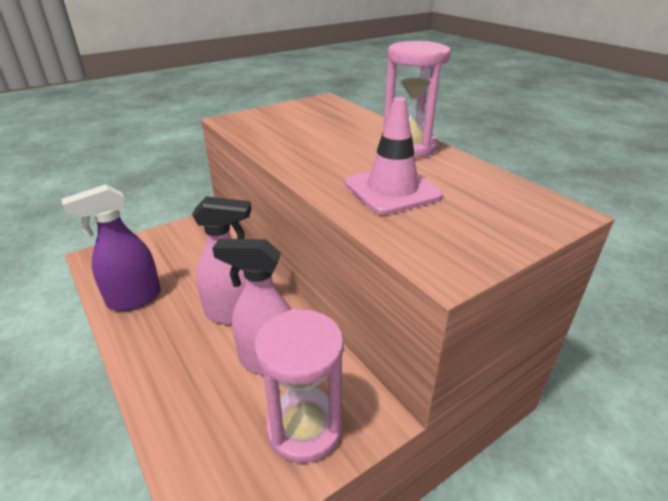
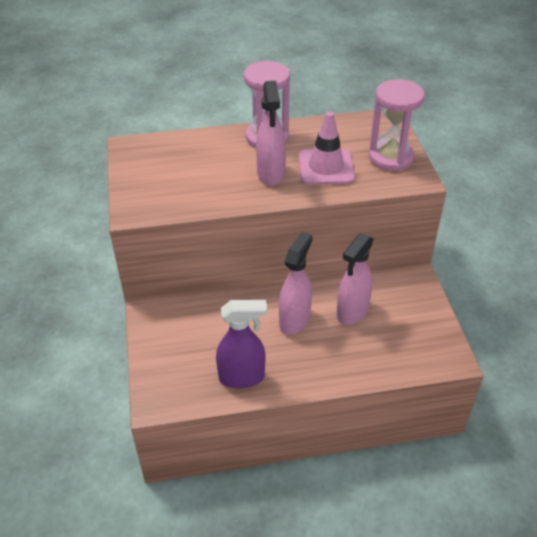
camera: 65 degrees left, 10 degrees up
(134, 299) = (242, 377): purple spray bottle -> purple spray bottle turned 90 degrees counterclockwise
(304, 428) = (411, 309): pink hourglass -> pink hourglass (390, 158)
(343, 162) = (271, 174): none -> pink spray bottle

